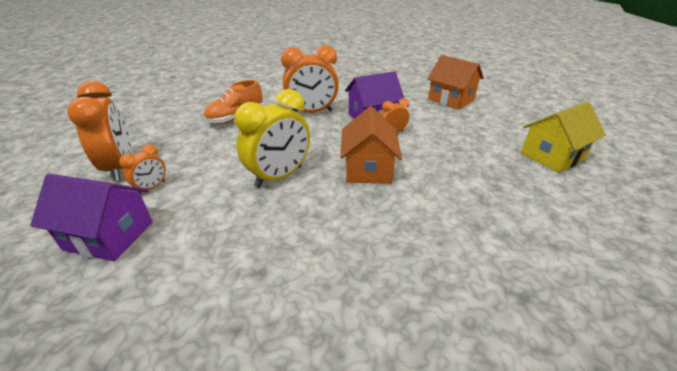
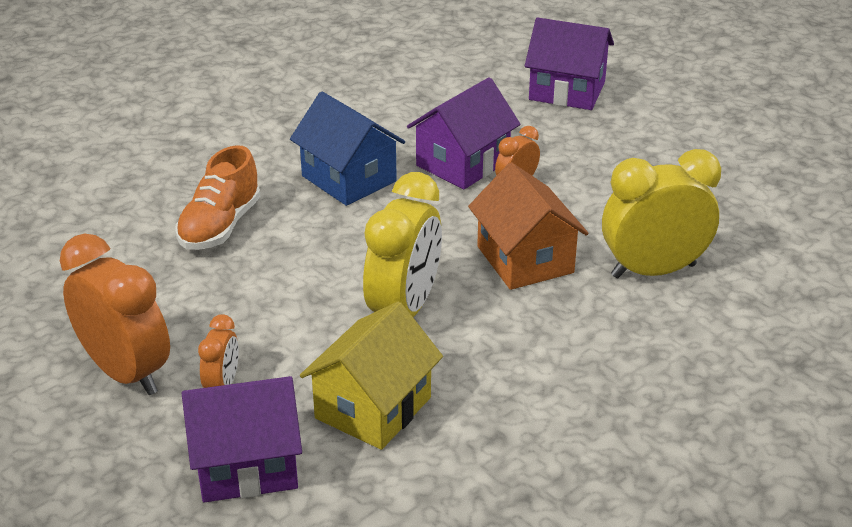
camera: 25 degrees left, 0 degrees up
(312, 112) = (349, 179): orange clock -> blue house
(443, 196) = (653, 270): none -> yellow clock
(451, 99) = (567, 91): orange house -> purple house
(552, 156) = (763, 166): yellow house -> yellow house (373, 408)

